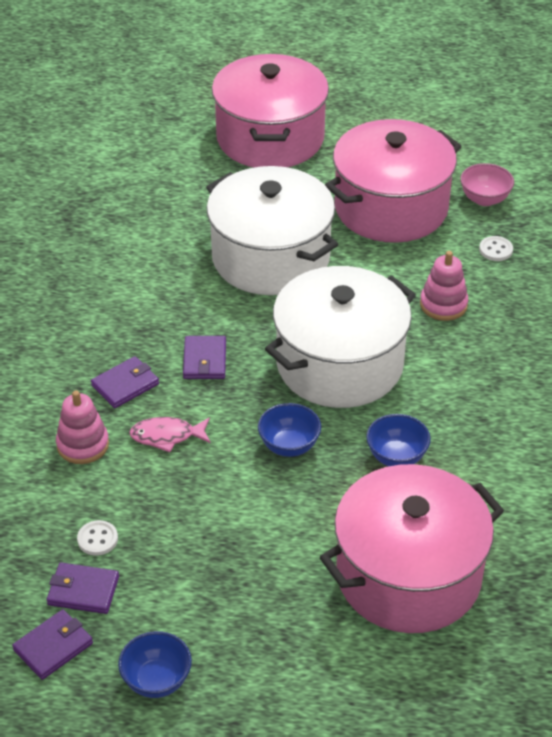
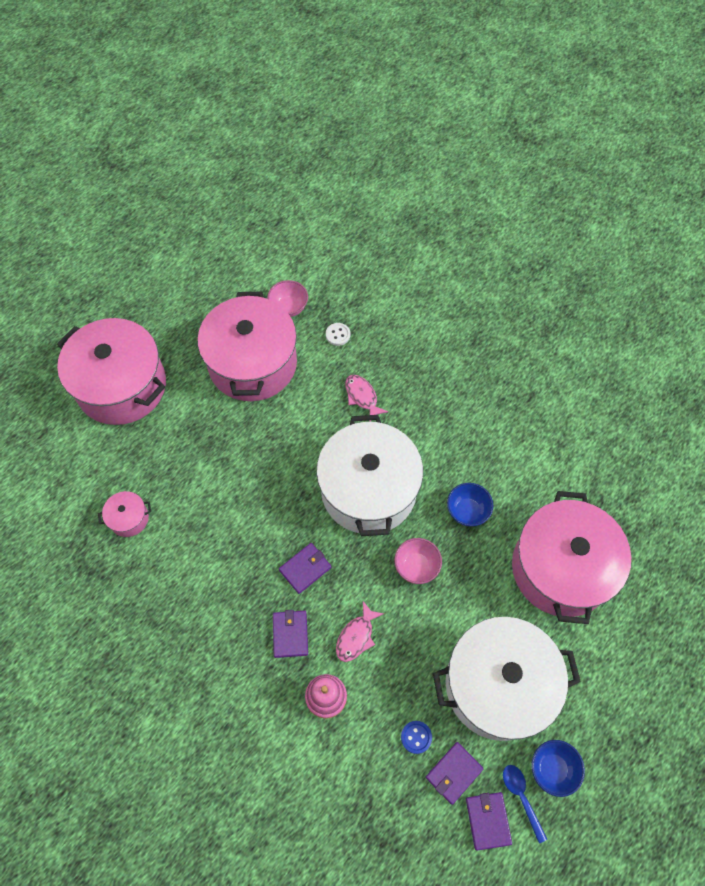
camera: 55 degrees left, 20 degrees up
(97, 539) = (416, 737): white button -> blue button
(102, 666) = (521, 797): none -> blue spoon
(141, 214) = (129, 518): none -> pink pot
(204, 360) = (305, 569): purple wallet -> purple wallet turned 75 degrees counterclockwise
(270, 257) = (241, 465): white pot -> white pot (497, 685)
(289, 446) = (416, 566): blue bowl -> pink bowl
(443, 305) = (362, 396): pink stacking toy -> pink fish

